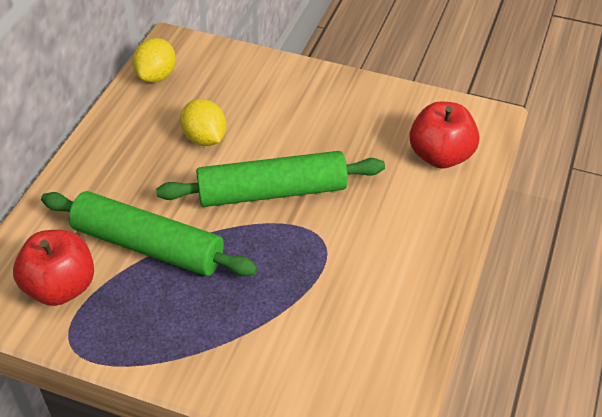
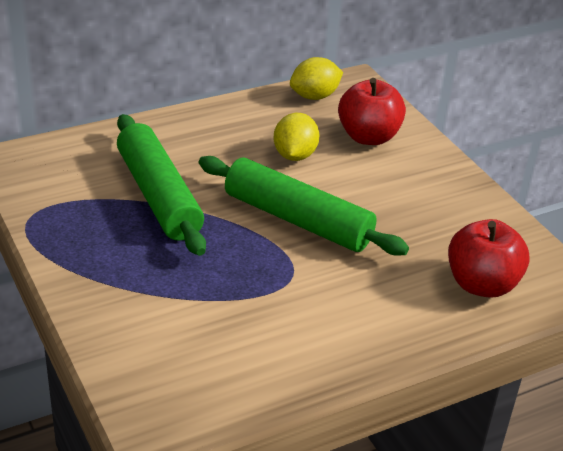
camera: 40 degrees right, 10 degrees down
(61, 287) = (68, 182): red apple -> red apple (368, 137)

